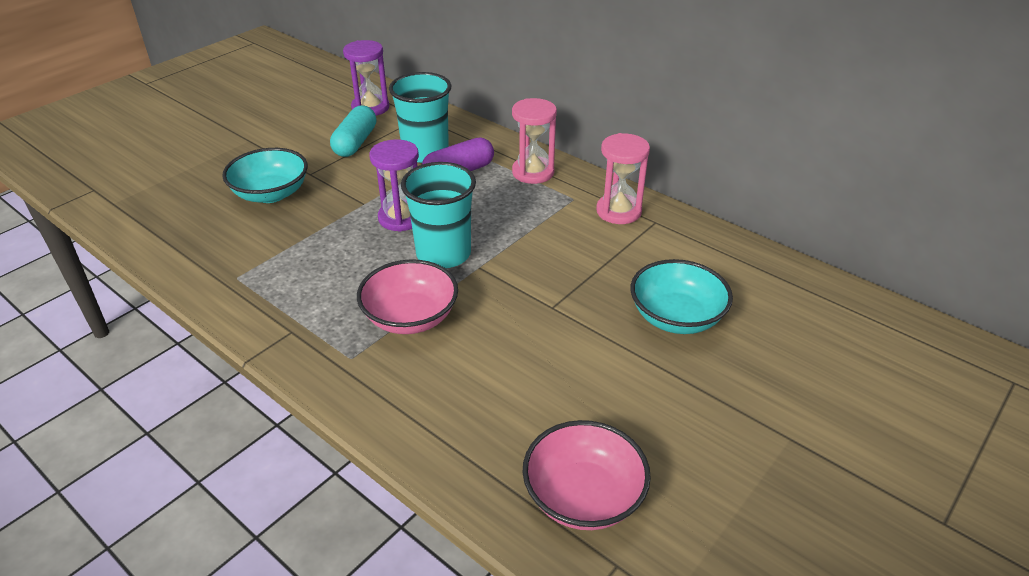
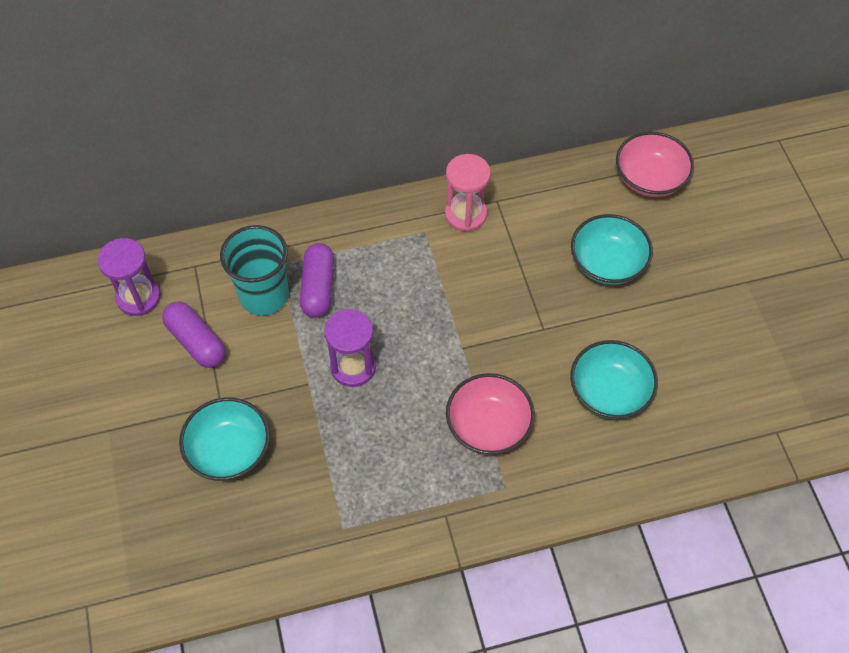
camera: 55 degrees left, 20 degrees up
(355, 143) = (196, 342): turquoise capsule -> purple capsule
(443, 254) = (427, 362): turquoise cup -> none
(526, 384) = (609, 392): none -> turquoise bowl
(533, 172) = (364, 236): pink hourglass -> none
(583, 496) = (720, 418): pink bowl -> pink bowl (650, 179)

